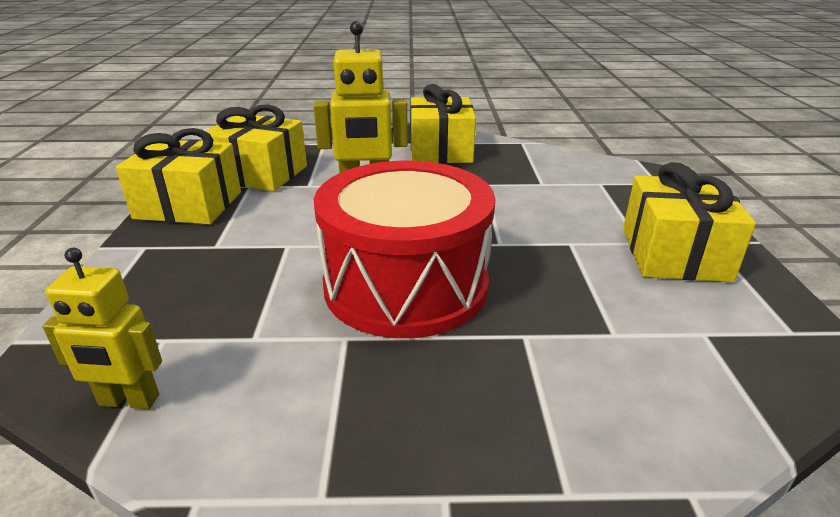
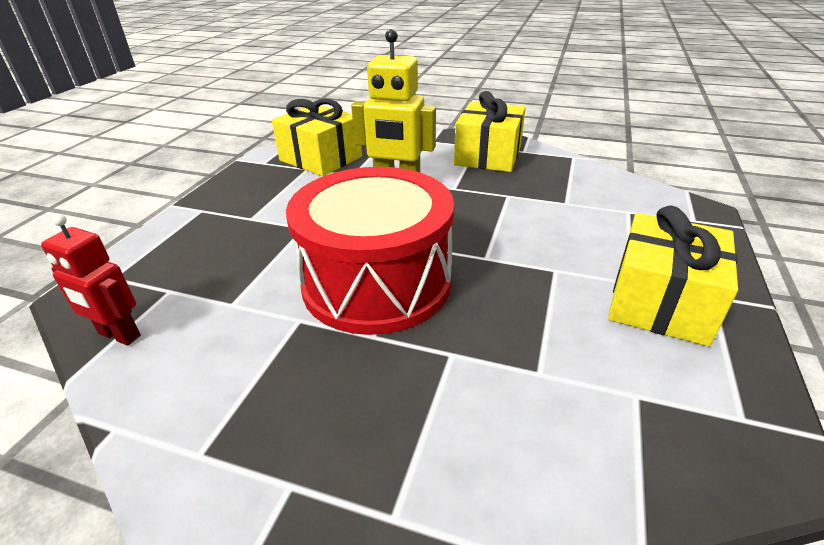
camera: 20 degrees right, 5 degrees up
(129, 401) = (119, 335): yellow robot -> red robot
(189, 205) = (252, 179): yellow gift -> none

